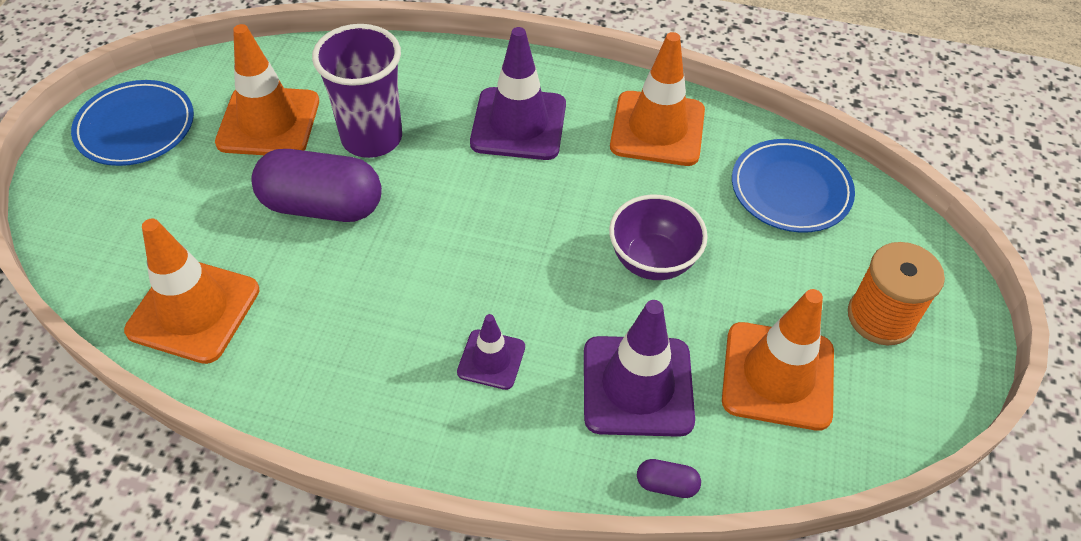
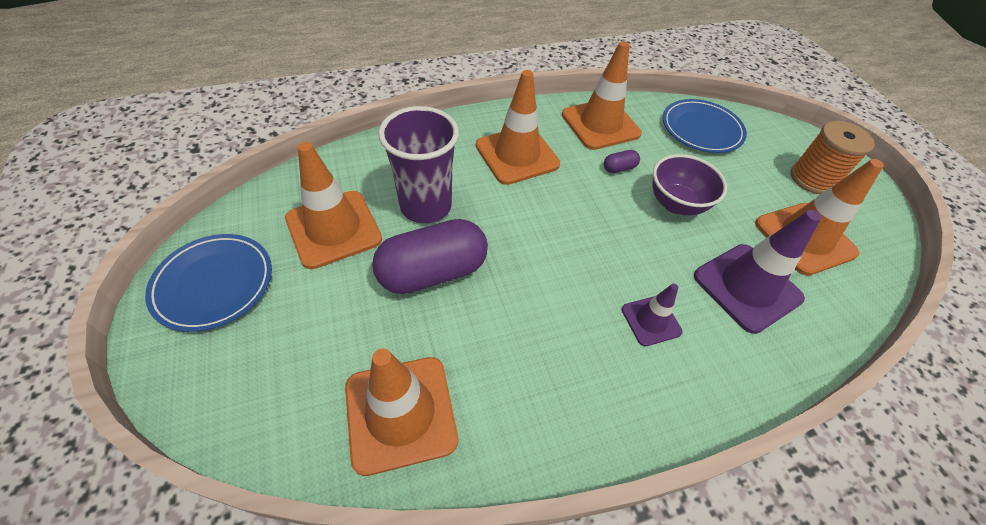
camera: 35 degrees left, 0 degrees up
(518, 124) = (517, 155): purple traffic cone -> orange traffic cone
(666, 484) = (825, 341): purple capsule -> purple capsule (619, 168)

